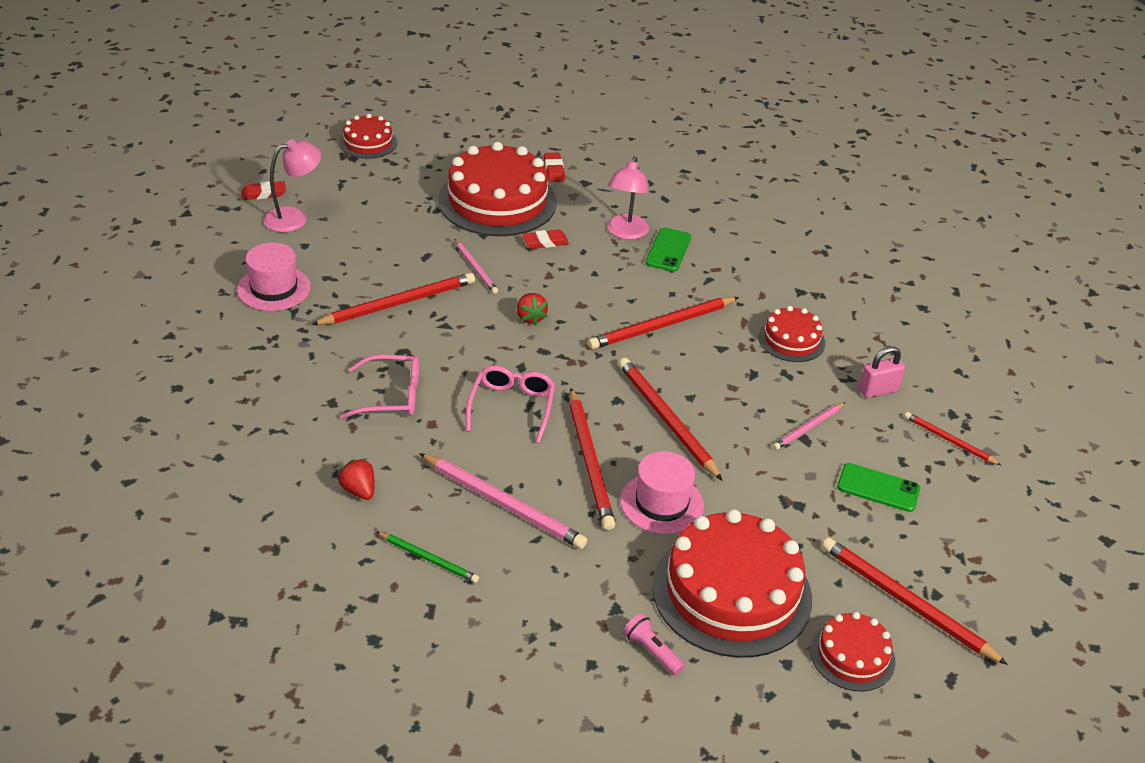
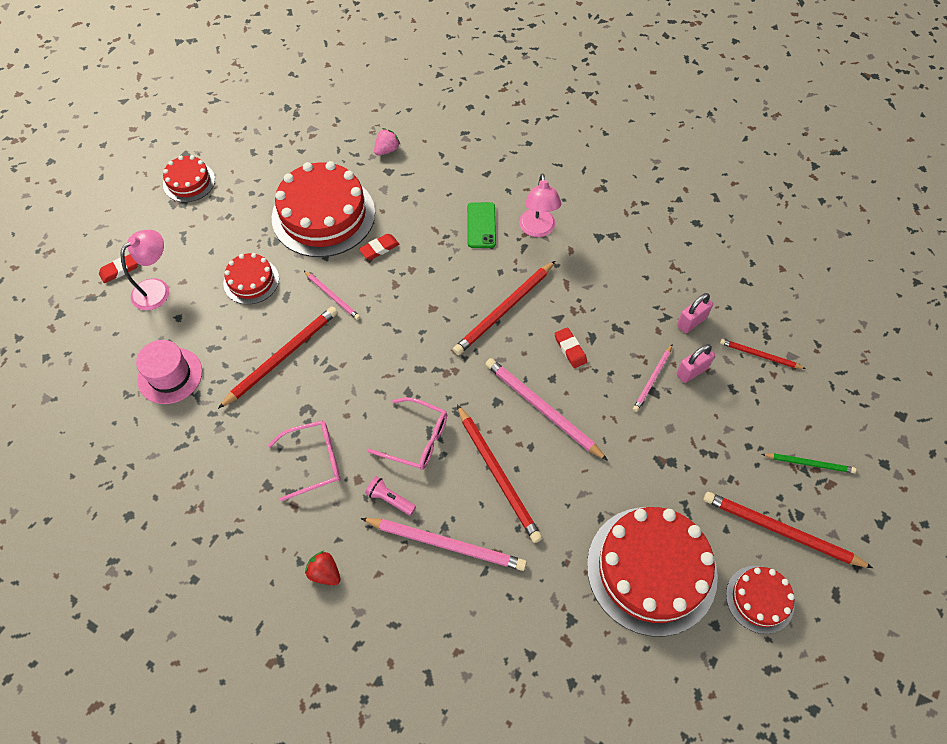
camera: 15 degrees left, 20 degrees up
(428, 559) = (407, 624): green pencil -> green pencil (809, 463)
(511, 407) = (416, 439): pink glasses -> pink glasses turned 120 degrees clockwise
(530, 317) = (396, 336): red strawberry -> none
(554, 170) = (358, 165): red eraser -> red eraser (570, 349)
(591, 165) = (387, 150): none -> pink strawberry
(625, 233) = (441, 217): pink lamp -> pink lamp (537, 229)
(652, 651) = (612, 652): pink flashlight -> pink flashlight (390, 499)
(662, 503) = (568, 498): pink hat -> none
(667, 420) = (542, 409): red pencil -> pink pencil
(791, 340) = (609, 291): red cake -> red cake (251, 281)
(859, 433) = (692, 371): none -> pink padlock
(878, 488) = (724, 423): green phone -> none

